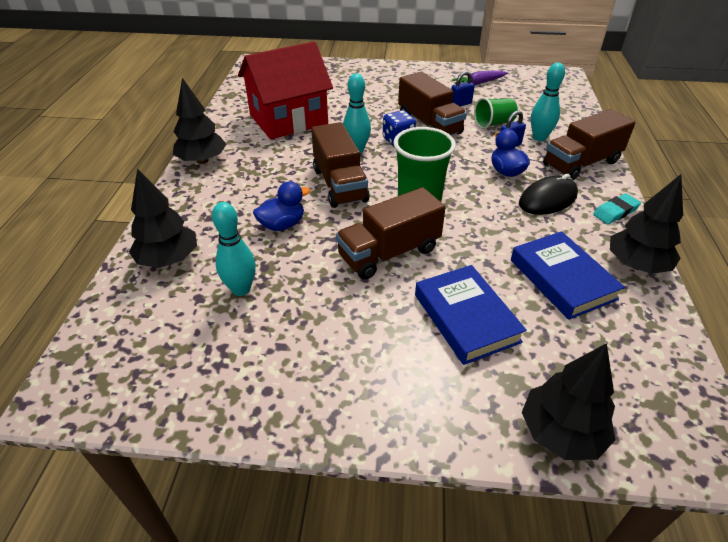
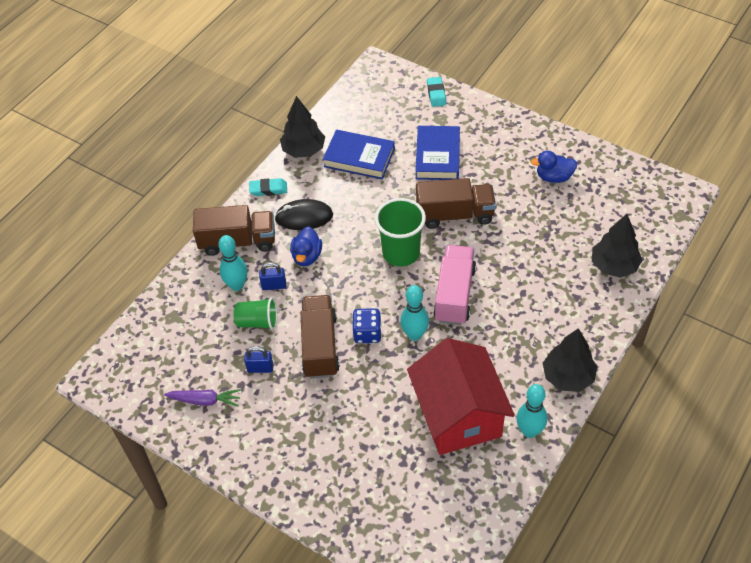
camera: 150 degrees left, 10 degrees up
(241, 289) = (567, 223): turquoise bowling pin -> turquoise bowling pin (529, 431)
(282, 225) = (520, 268): blue duck -> blue duck (554, 177)
(288, 119) = (458, 415): red house -> red house turned 75 degrees clockwise
(339, 184) = (454, 294): brown truck -> pink truck
(561, 433) = (436, 94): black tree -> turquoise eraser
(562, 279) = (359, 158): blue book -> blue book turned 75 degrees counterclockwise

